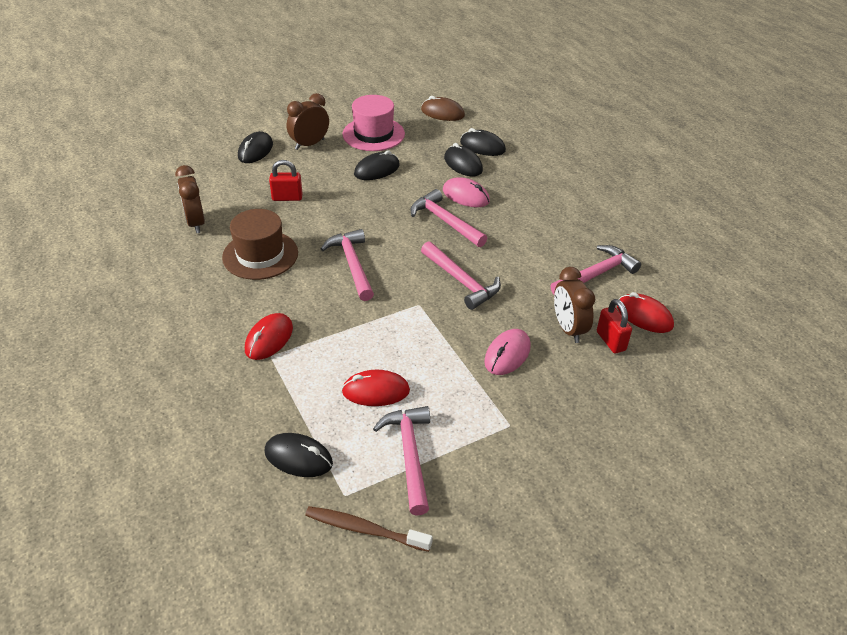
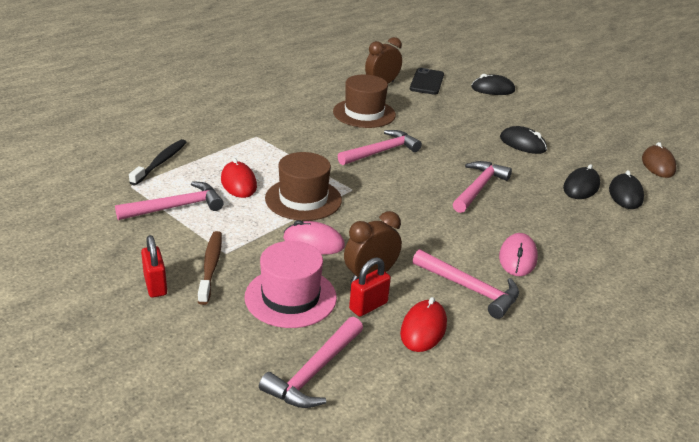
camera: 70 degrees right, 10 degrees down
(210, 188) = (427, 82): none -> black phone
(269, 339) = (273, 132): red mouse -> none
(287, 198) = (443, 112): red padlock -> red padlock (155, 285)
(298, 458) = (160, 162): black mouse -> black toothbrush
(309, 144) = (526, 109): brown clock -> none
(364, 529) = (100, 198): brown toothbrush -> brown toothbrush (211, 266)
(373, 134) = (576, 134): pink hat -> pink hat (290, 297)
(426, 345) = (303, 199): none -> brown hat
(461, 281) = (398, 206): pink hammer -> pink hammer (314, 372)
(466, 196) = (529, 194): pink mouse -> pink mouse (517, 258)

